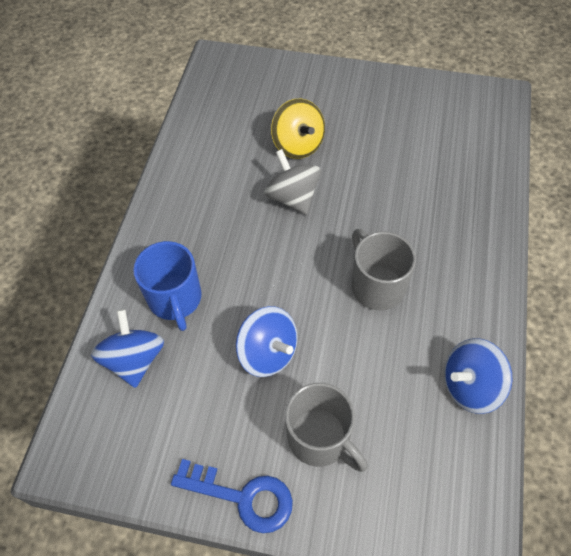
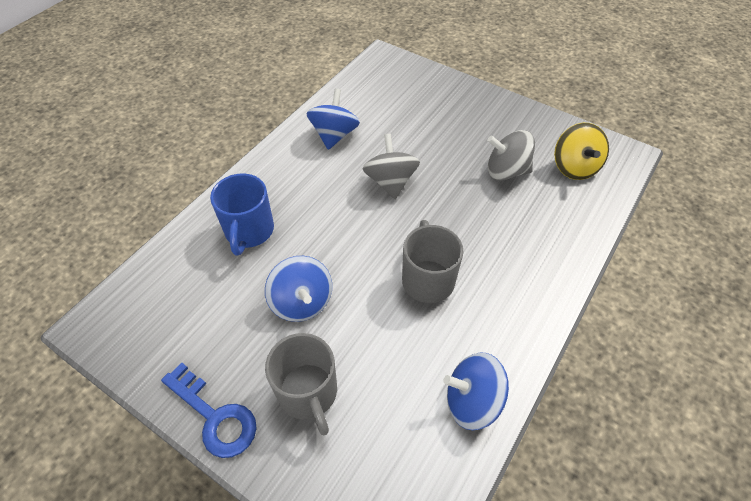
camera: 20 degrees right, 5 degrees down
(134, 360) = (190, 267): blue spinning top -> blue spinning top (334, 135)
(298, 145) = (417, 141): yellow spinning top -> yellow spinning top (574, 167)
(399, 149) = (506, 171): none -> grey spinning top

